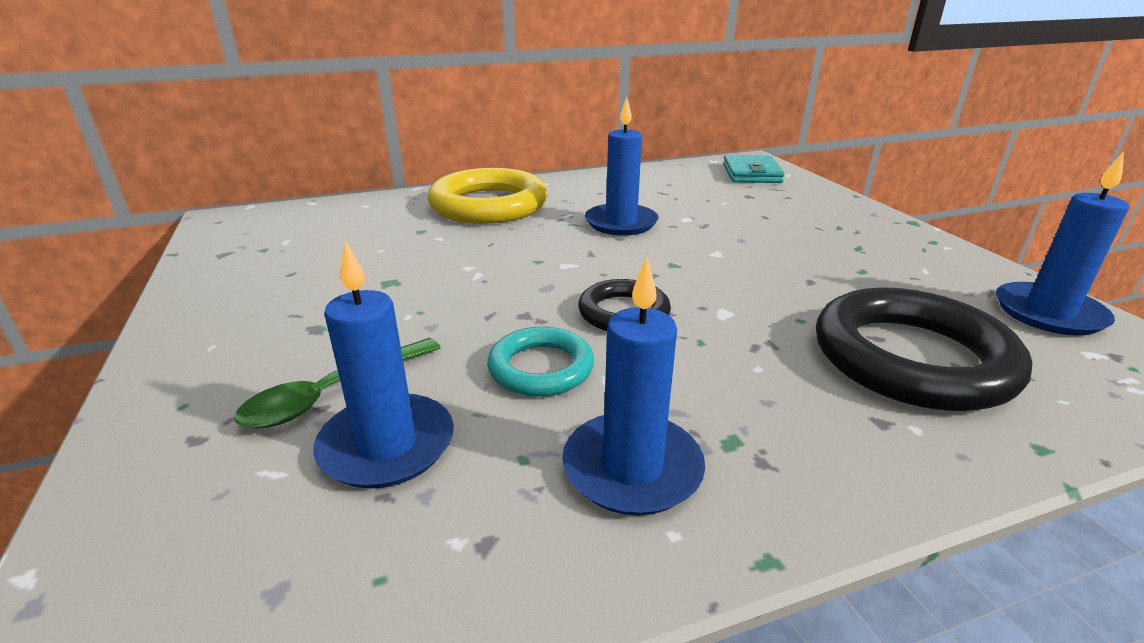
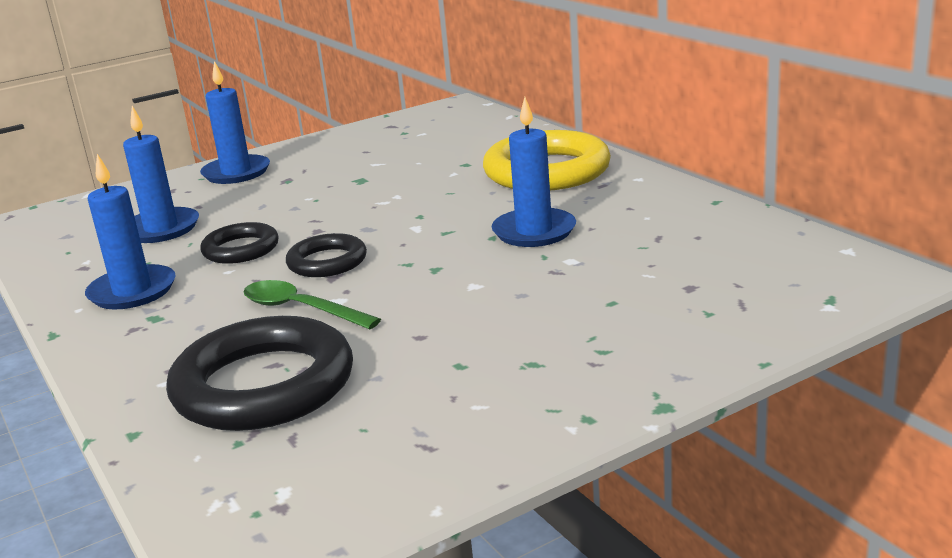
camera: 80 degrees right, 5 degrees down
(333, 393) = (211, 204): green spoon -> green spoon (301, 309)
(541, 368) = (241, 249): turquoise ring -> black ring
(751, 174) = (801, 281): turquoise wallet -> none
(1048, 313) = (376, 478): blue candle -> blue candle (236, 173)

